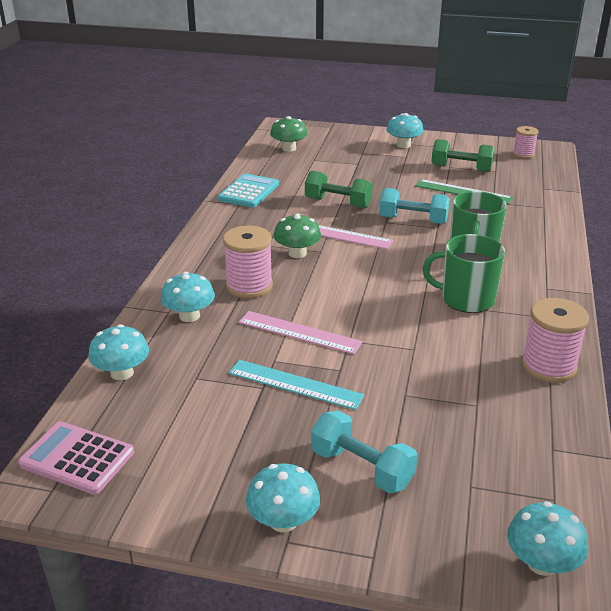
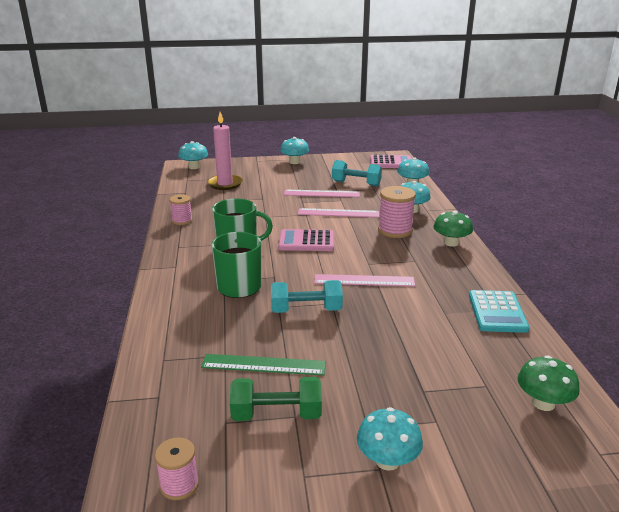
camera: 160 degrees right, 5 degrees down
(295, 384) = (321, 193): turquoise ruler -> pink ruler
(297, 253) = (385, 258): green mushroom -> green mushroom (451, 243)
(338, 203) = (394, 316): green dumbbell -> none
(362, 468) = (272, 176): turquoise dumbbell -> turquoise dumbbell (356, 183)
(374, 292) = (306, 241): none -> pink calculator
(469, 460) = (225, 184): none -> pink candle
(548, 366) = (182, 221): pink spool -> pink spool, size x0.61

